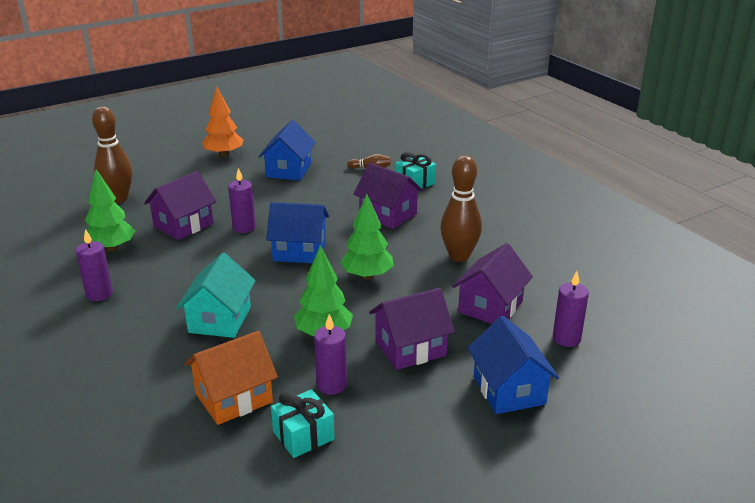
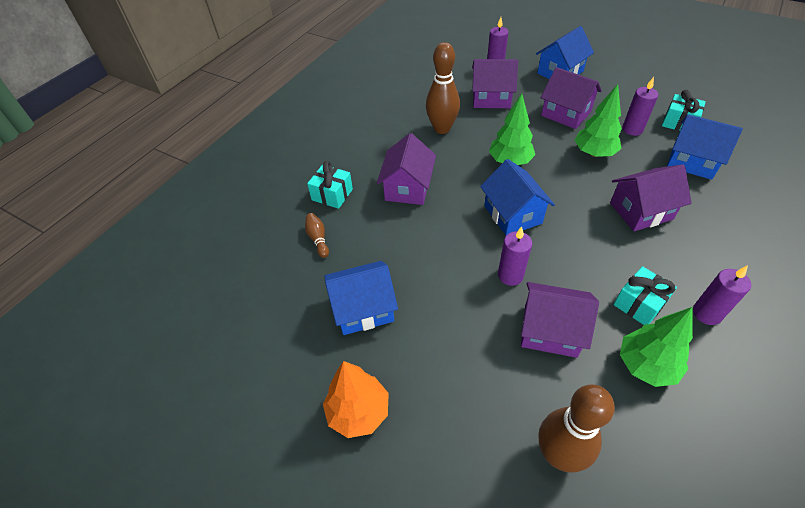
camera: 115 degrees left, 20 degrees up
(148, 269) = (639, 304): none -> turquoise gift
(220, 320) = (641, 211): turquoise house -> purple house
(234, 398) = (692, 161): orange house -> blue house

